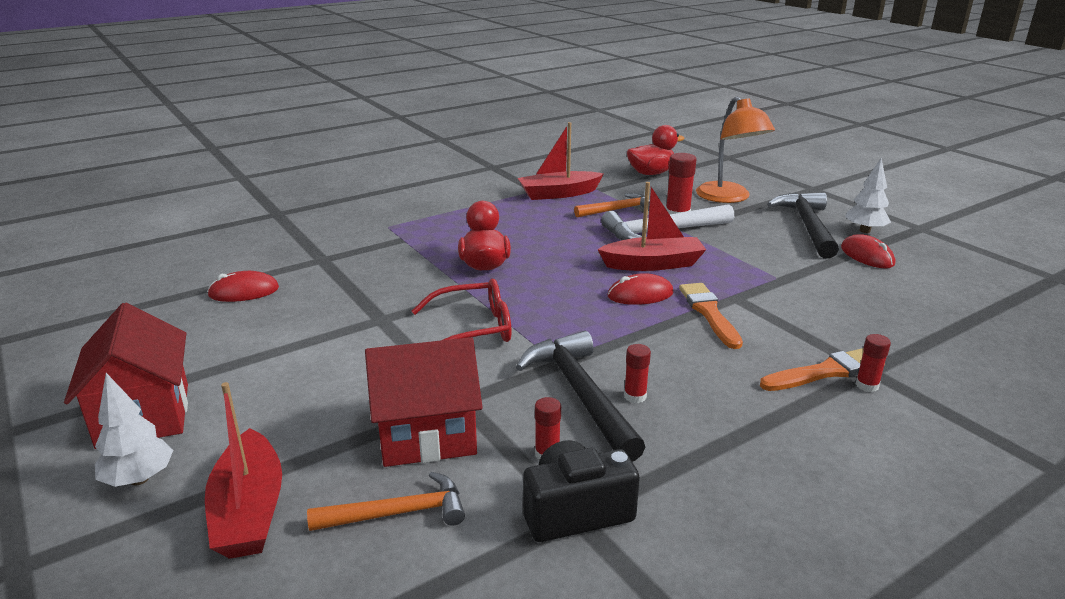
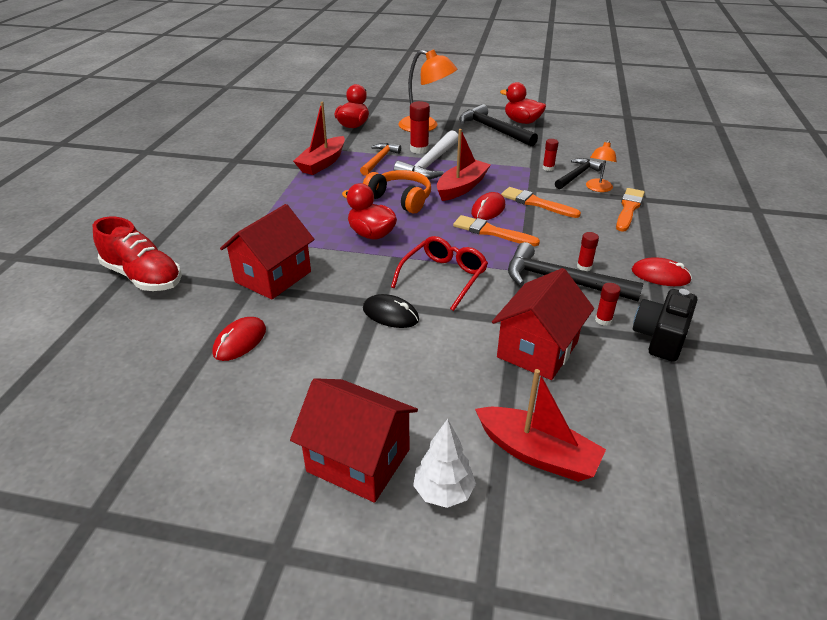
camera: 45 degrees left, 10 degrees up
(277, 221) = (143, 277): none -> red shoe
(349, 260) = (273, 277): none -> red house
(372, 332) = (390, 314): none -> black mouse
(398, 513) = (601, 396): orange hammer -> none
(569, 249) = (400, 199): none -> orange headphones
(600, 315) = (491, 232): none -> orange brush
(825, 309) = (577, 175): none -> black hammer
(826, 333) = (598, 188): none -> orange lamp
(865, 231) = (522, 122): white tree -> red duck
(867, 256) = (545, 136): red mouse -> red mouse (660, 275)
(867, 385) = (651, 207): red glue stick -> red glue stick (548, 168)

